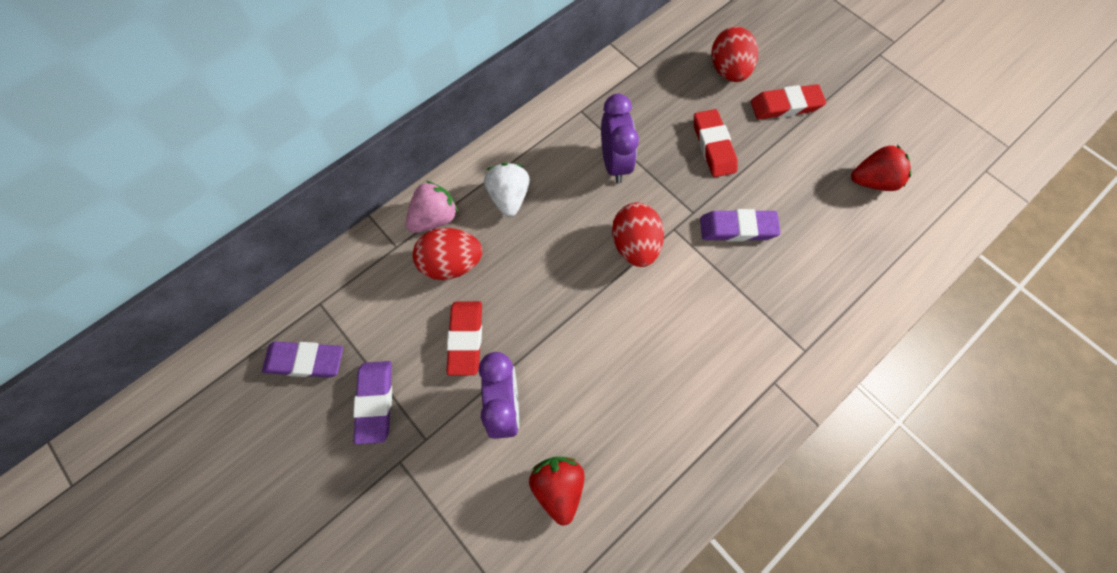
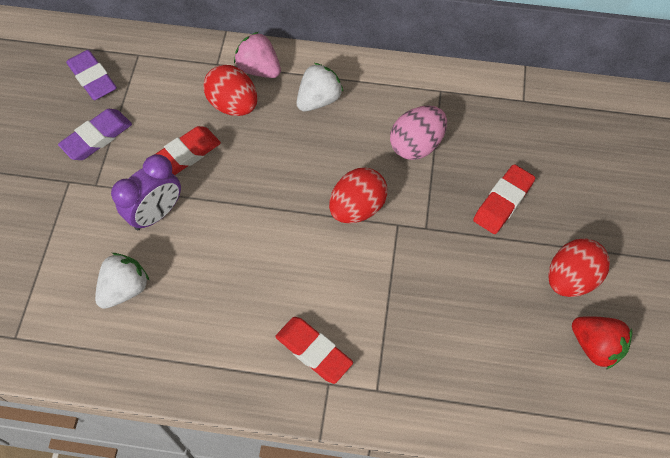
camera: 50 degrees right, 5 degrees down
(434, 218) = (259, 69): pink strawberry -> pink strawberry turned 150 degrees counterclockwise
(558, 487) = (125, 289): red strawberry -> white strawberry
(614, 163) = (416, 145): purple clock -> pink egg
(728, 71) = (591, 164): red egg -> red egg (571, 278)
(737, 228) = (442, 269): purple eraser -> none
(785, 106) = (602, 229): red eraser -> red eraser (313, 351)

